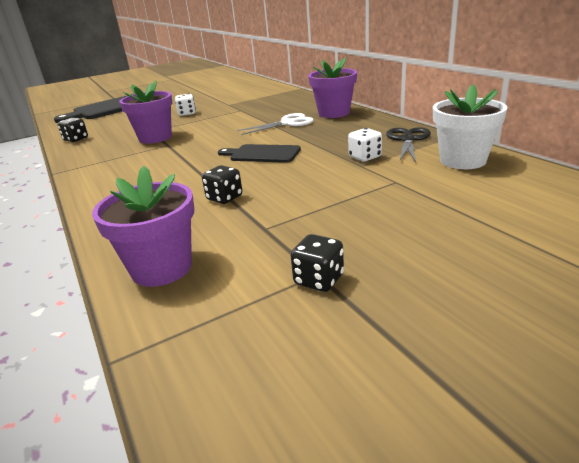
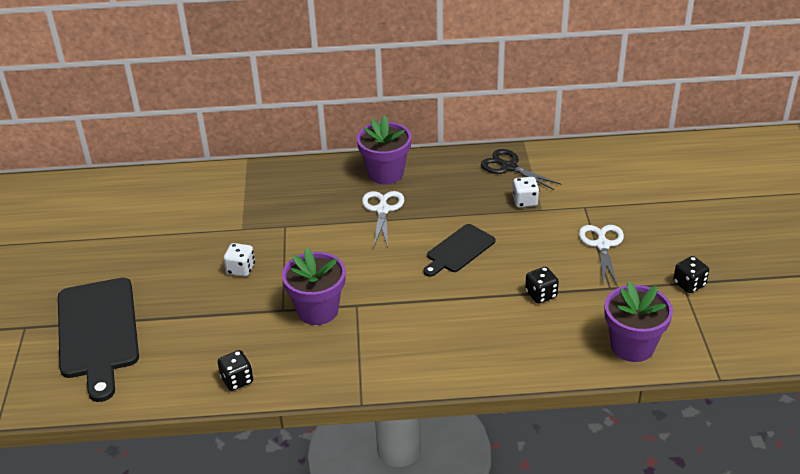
camera: 65 degrees left, 10 degrees up
(339, 206) = (602, 245): none -> white scissors
(462, 160) = (576, 165): white flower pot -> none

